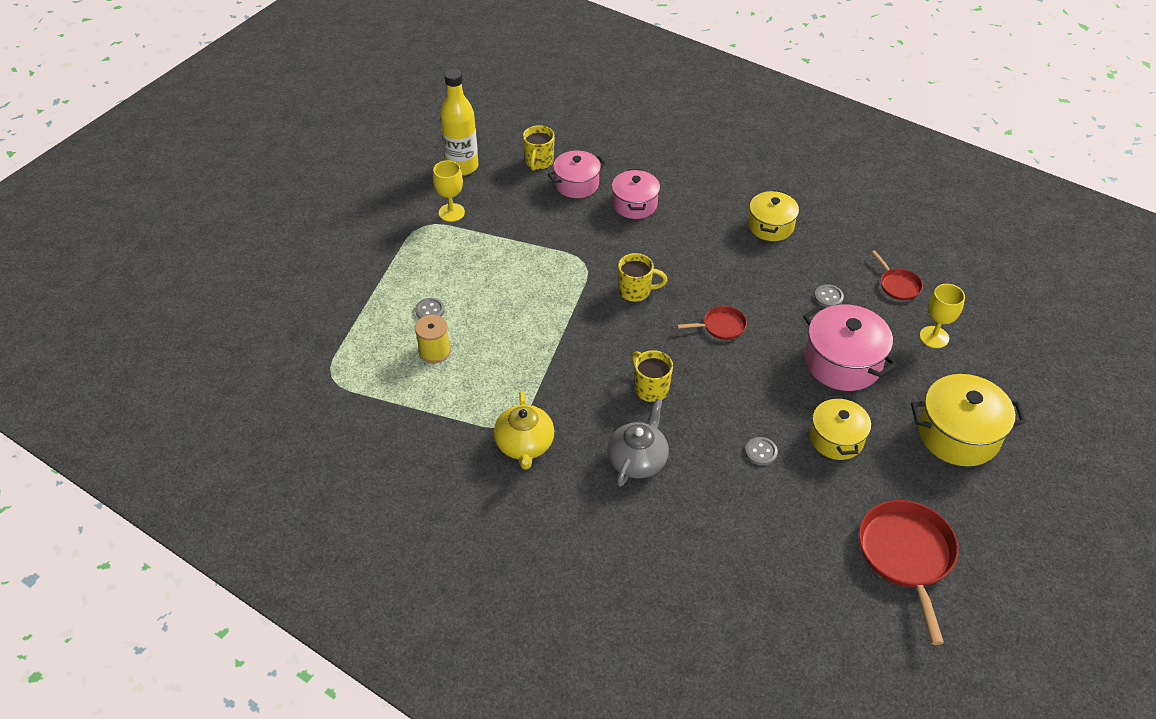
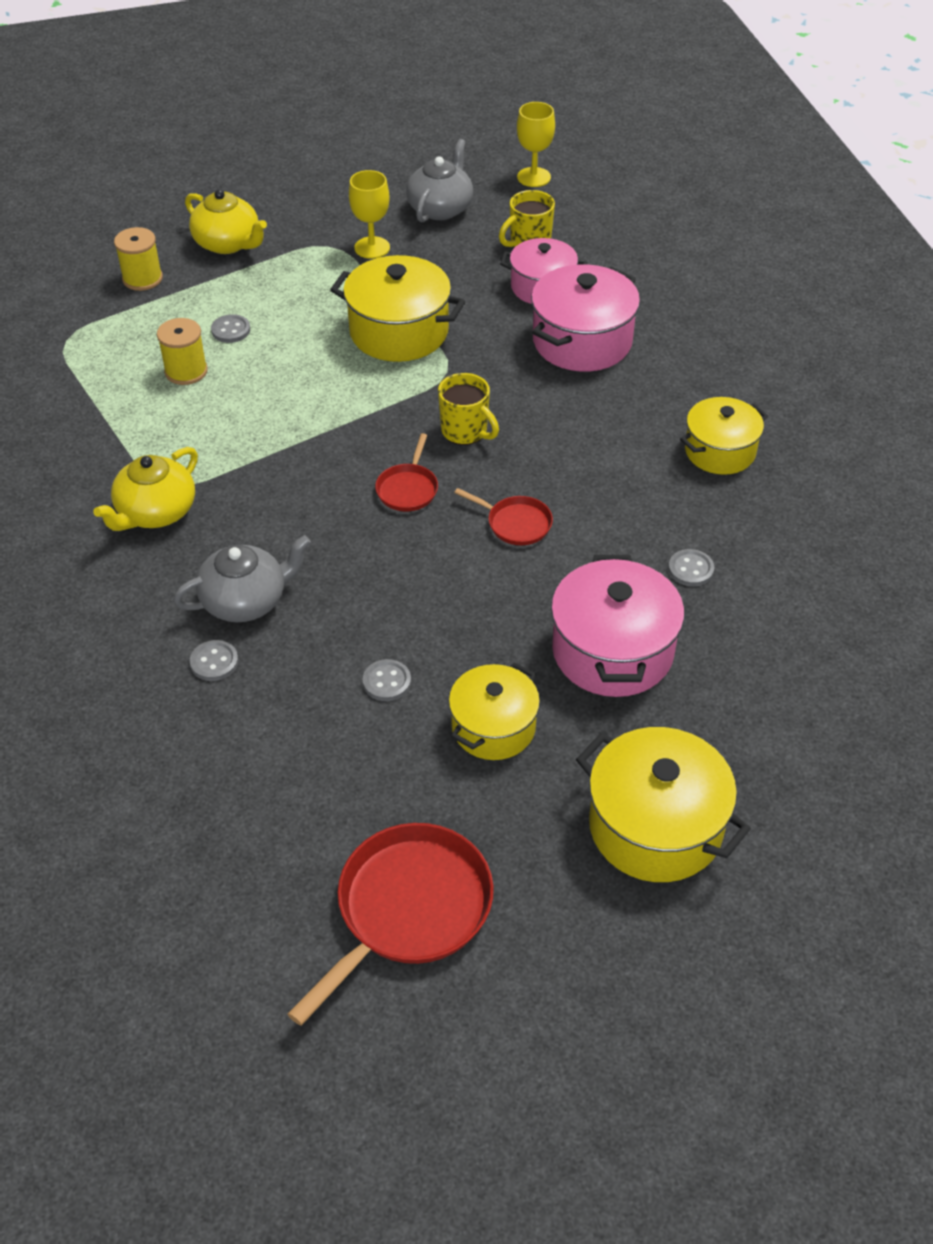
camera: 40 degrees right, 0 degrees up
(331, 310) = (142, 279): none -> yellow spool
(358, 257) = (228, 243): none -> yellow teapot
(462, 166) = (440, 208): yellow bottle -> grey teapot
(530, 255) = (399, 332): none -> yellow pot
(635, 204) = (582, 341): pink pot -> pink pot, size x1.51
(650, 389) = (352, 539): yellow mug -> none
(663, 504) = (214, 662): none -> grey button
(898, 285) = (803, 610): red pan -> red pan (408, 489)
(934, 337) = (773, 697): yellow goblet -> yellow goblet (534, 177)

